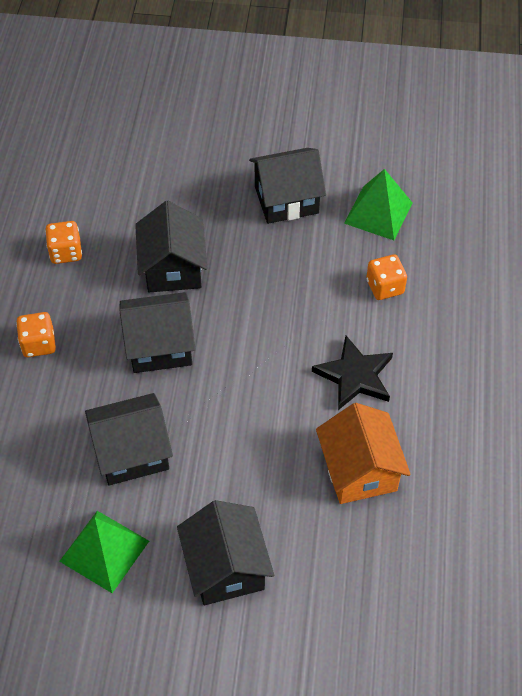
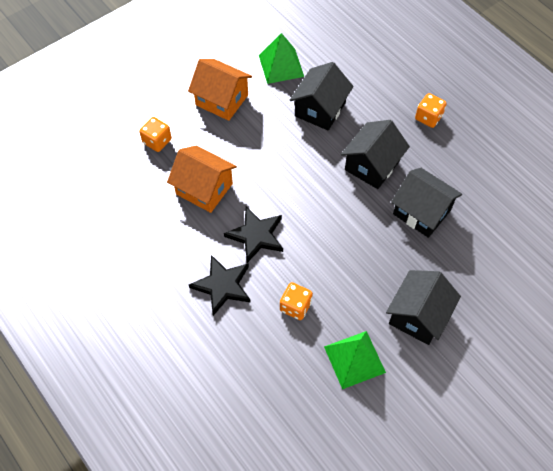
camera: 135 degrees right, 5 degrees up
(66, 252) = (485, 171): orange dice -> orange dice (157, 141)
(226, 567) = (222, 100): black house -> orange house
(436, 357) = (222, 286): none -> black star

